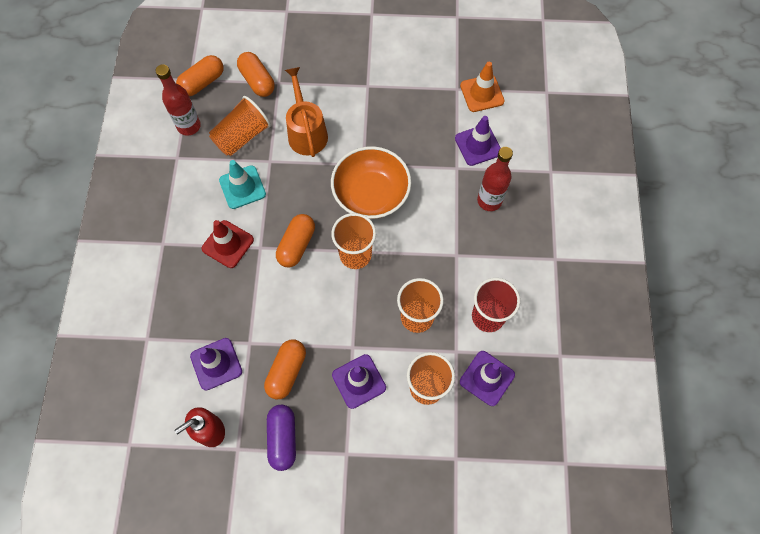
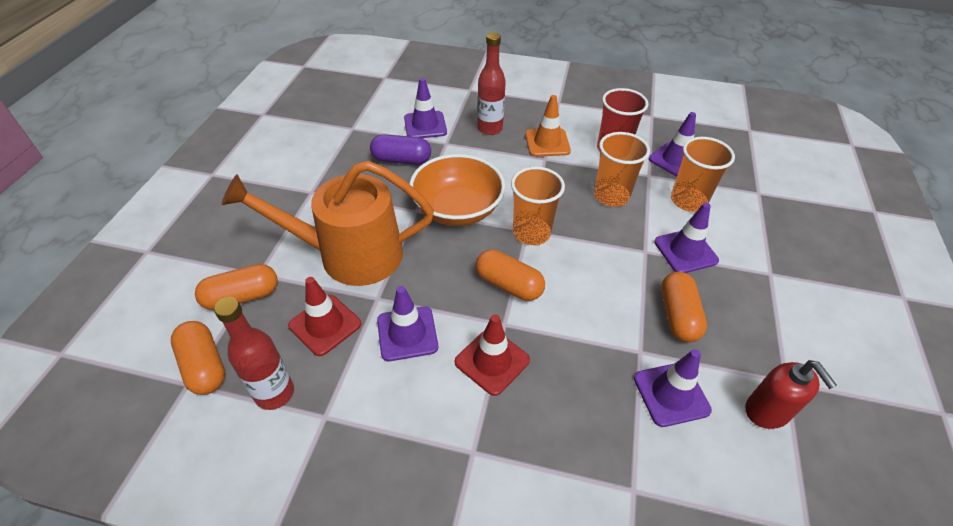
camera: 80 degrees left, 20 degrees down
(242, 136) = (325, 325): orange cup -> red traffic cone
(242, 187) = (407, 333): turquoise traffic cone -> purple traffic cone
(282, 438) = (764, 330): purple capsule -> purple capsule (401, 160)
(287, 372) = (678, 315): orange capsule -> orange capsule turned 60 degrees clockwise
(306, 132) = (350, 255): orange watering can -> orange watering can, size x1.52
(482, 93) = (366, 113): orange traffic cone -> orange traffic cone (547, 143)

